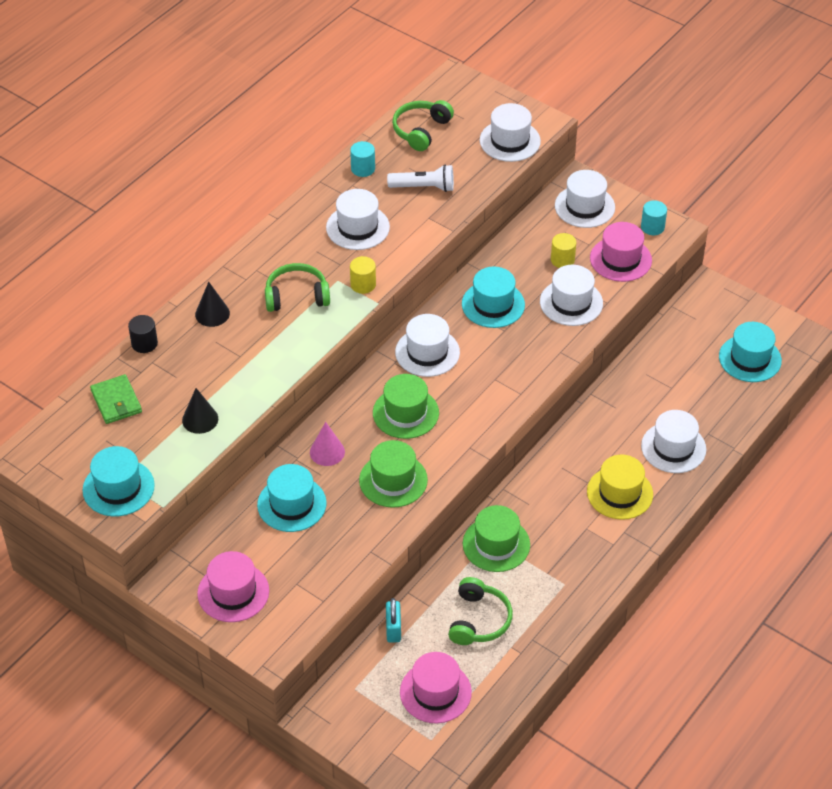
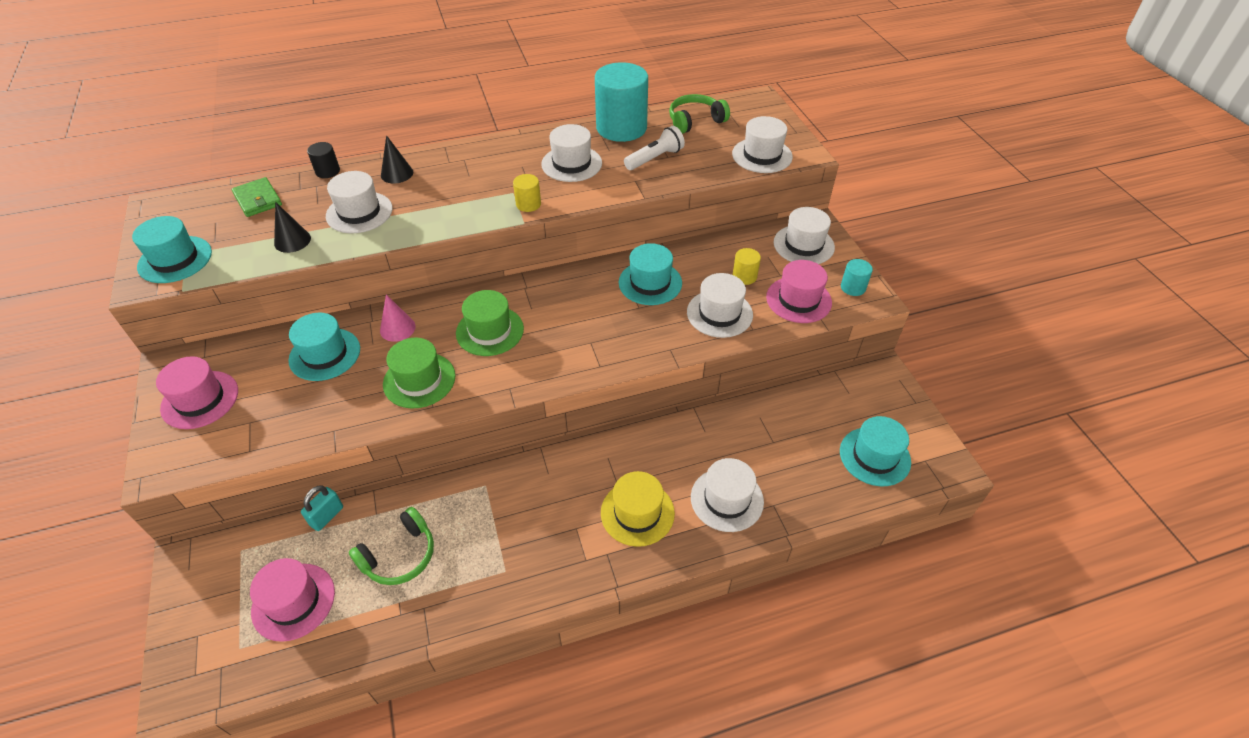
camera: 35 degrees right, 0 degrees up
(116, 401) = (258, 200): green wallet -> green wallet turned 45 degrees counterclockwise
(296, 296) = (470, 189): green headphones -> none
(363, 169) = (621, 128): turquoise cylinder -> turquoise cylinder, size x2.26
(423, 187) = (655, 158): white flashlight -> white flashlight turned 75 degrees counterclockwise
(427, 352) = (558, 293): white hat -> white hat (359, 212)
(496, 544) = (485, 493): green hat -> none

